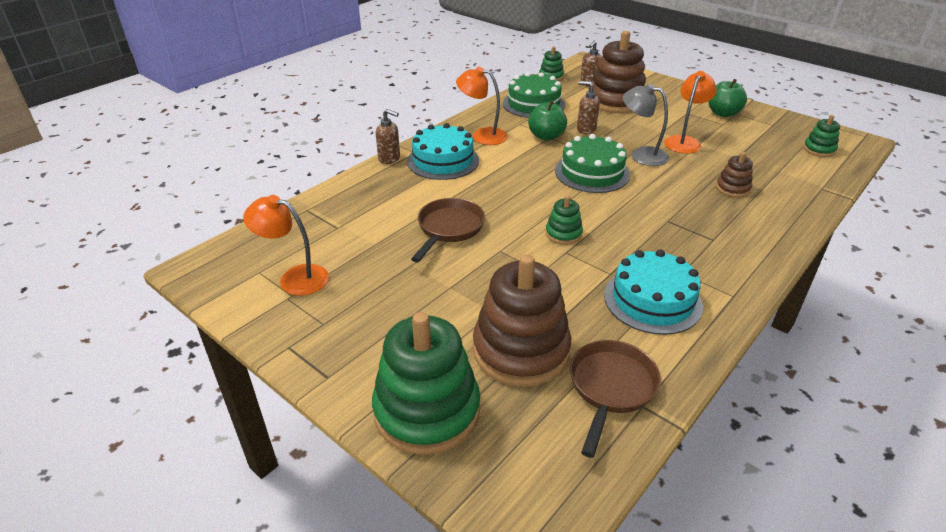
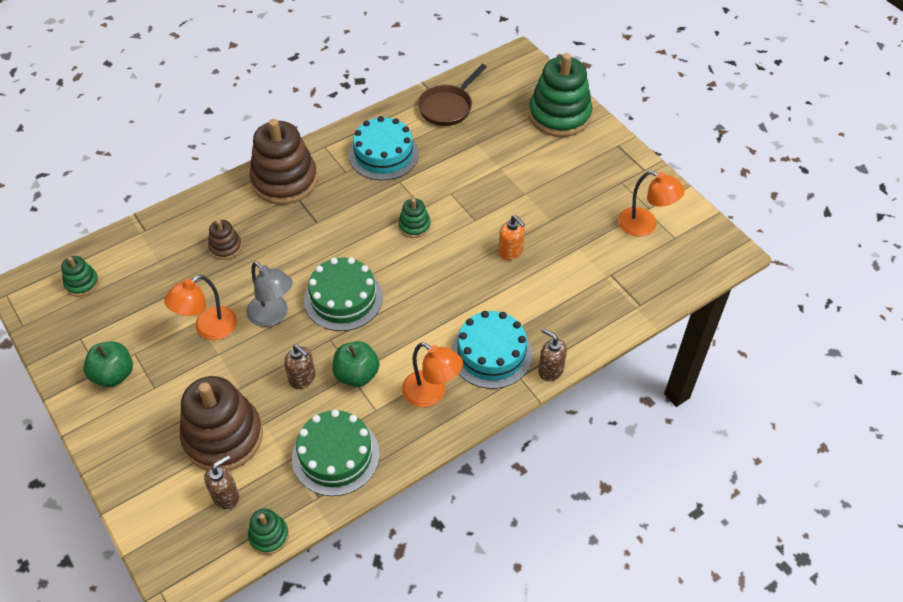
camera: 165 degrees left, 15 degrees up
(449, 229) = (510, 252): brown pan -> orange soap dispenser
(521, 350) = (491, 138): brown stacking toy -> brown stacking toy (284, 180)

